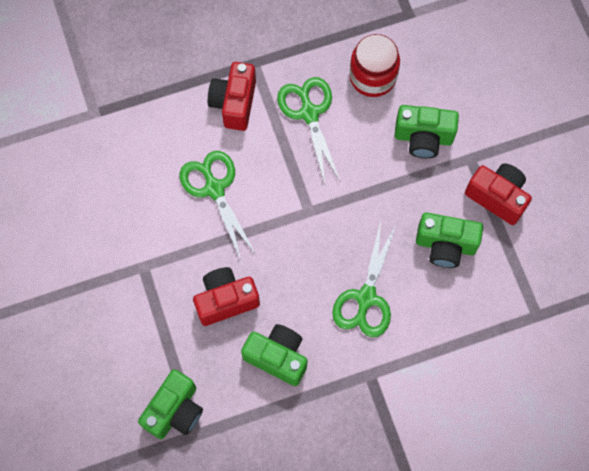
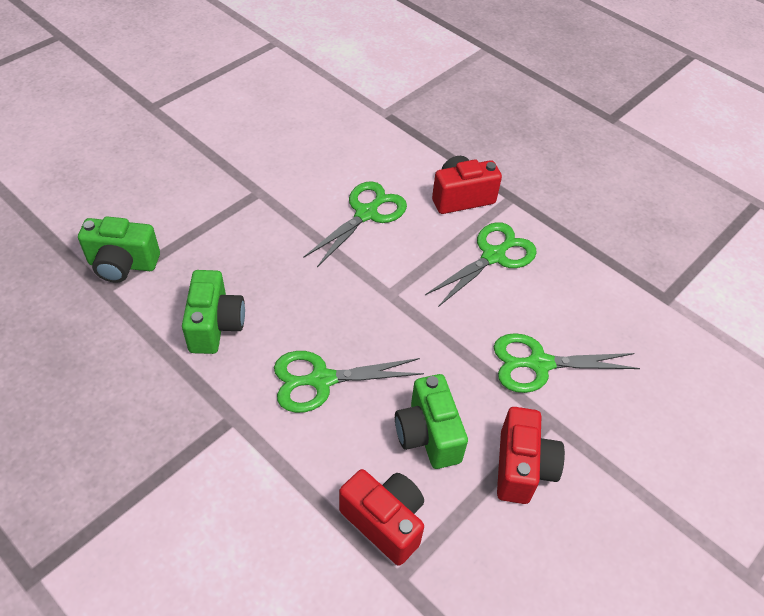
camera: 60 degrees right, 20 degrees down
(226, 300) = (256, 262): red camera -> red camera (384, 522)
(372, 77) = (572, 293): red jar -> none
(423, 138) = (539, 364): green camera -> green scissors

